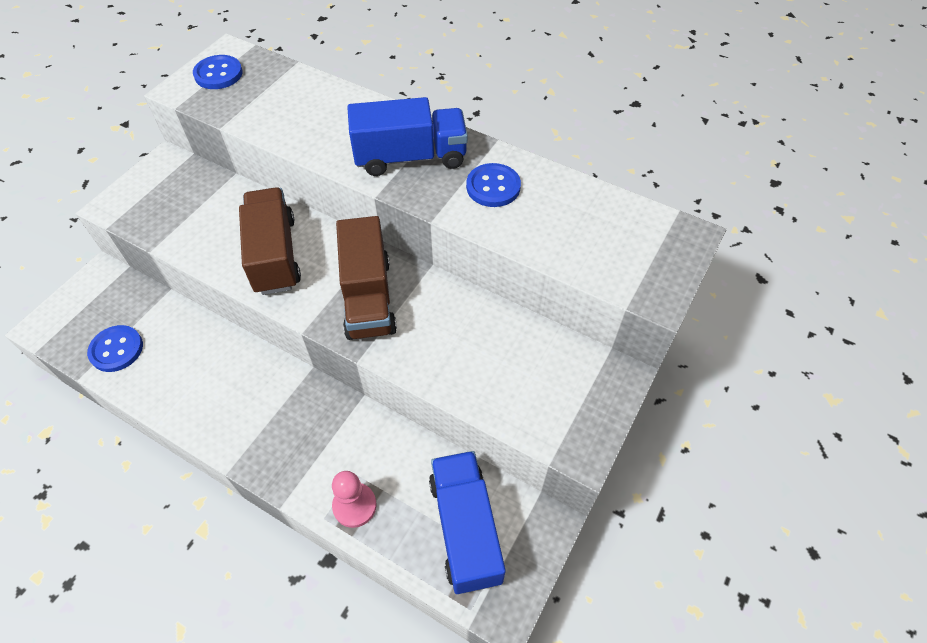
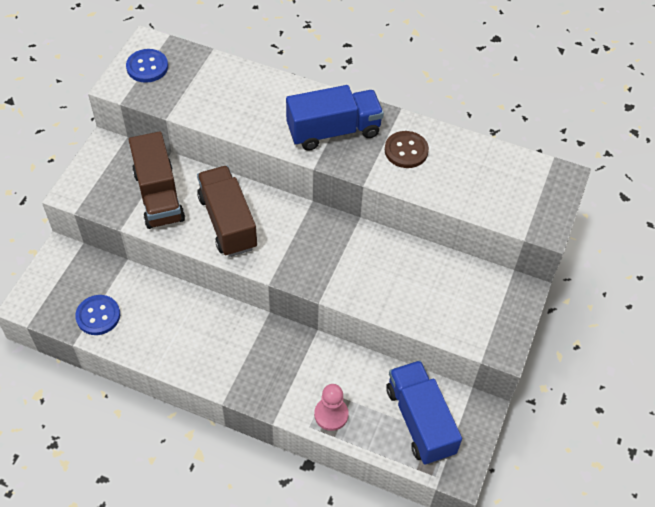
camera: 10 degrees left, 0 degrees up
(368, 297) = (315, 250): brown truck -> brown truck (159, 196)
(493, 187) = (406, 151): blue button -> brown button

